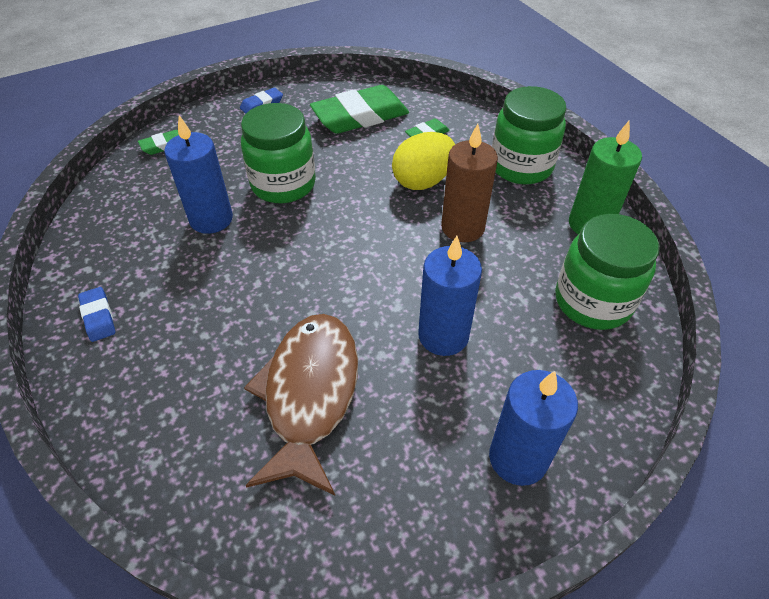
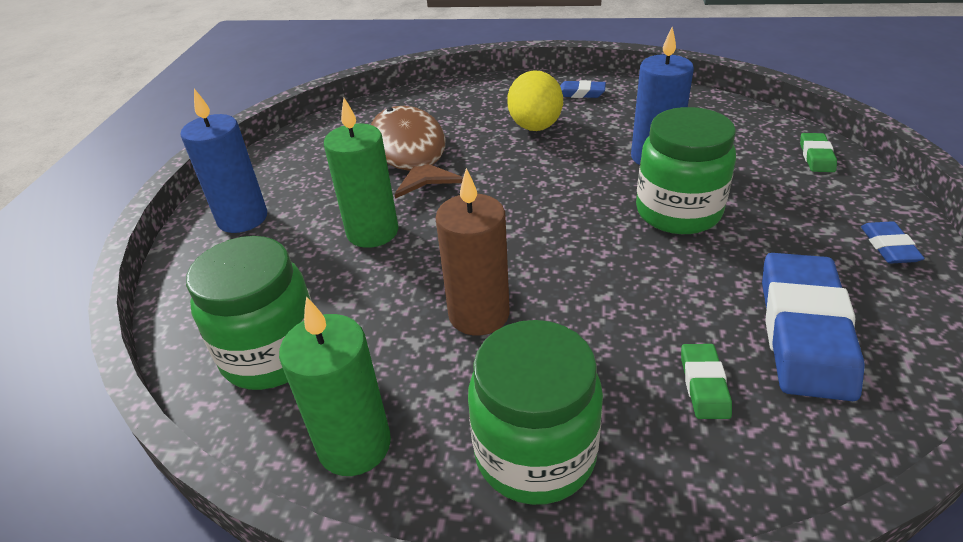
camera: 130 degrees right, 10 degrees down
(310, 394) = (409, 153): brown fish -> brown fish turned 150 degrees counterclockwise
(360, 116) = (804, 331): green eraser -> blue eraser
(423, 181) = (593, 323): yellow egg -> yellow egg (535, 127)
(443, 335) = (372, 232): blue candle -> green candle

